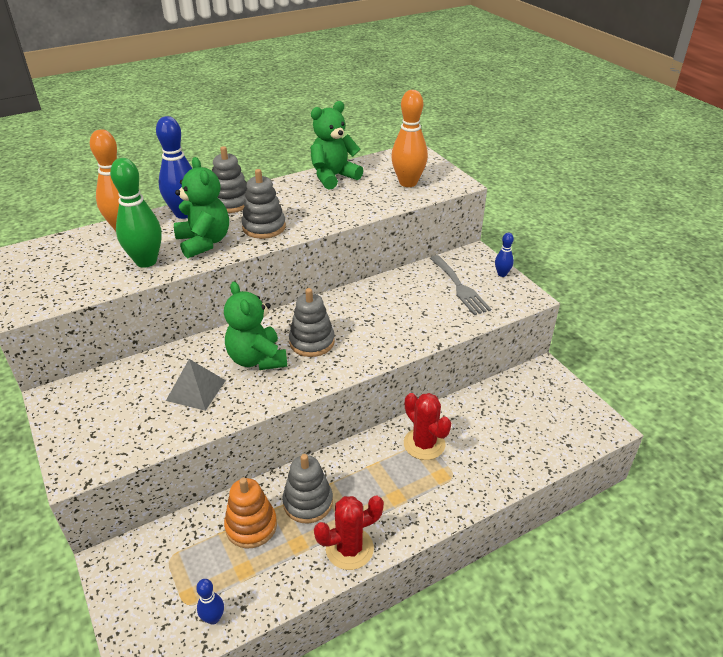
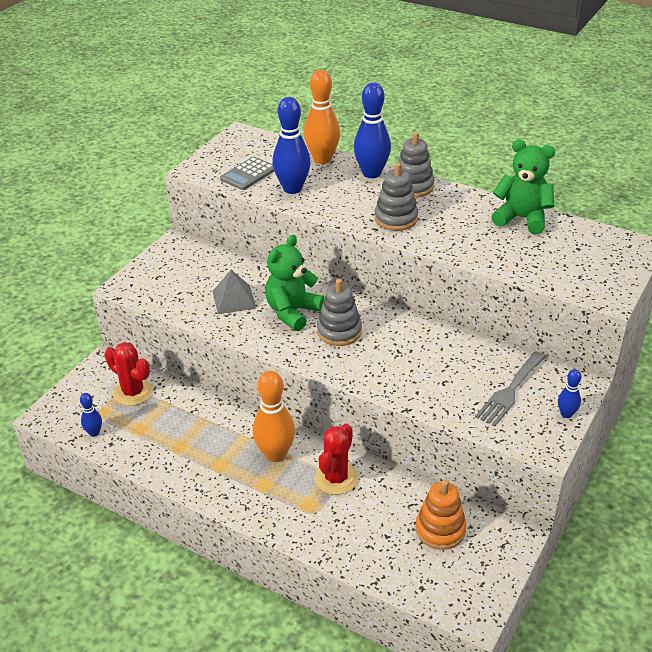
camera: 60 degrees right, 0 degrees up
(83, 278) = (248, 174): none -> grey calculator
(146, 261) = (292, 189): green bowling pin -> blue bowling pin
(204, 242) = (343, 201): green teddy bear -> none
(251, 526) = (178, 413): orange stacking toy -> orange stacking toy (440, 529)
(308, 502) = (220, 433): grey stacking toy -> none
(349, 548) = (194, 477): red cactus -> red cactus (133, 392)
(408, 183) = (568, 265): orange bowling pin -> orange bowling pin (275, 454)

